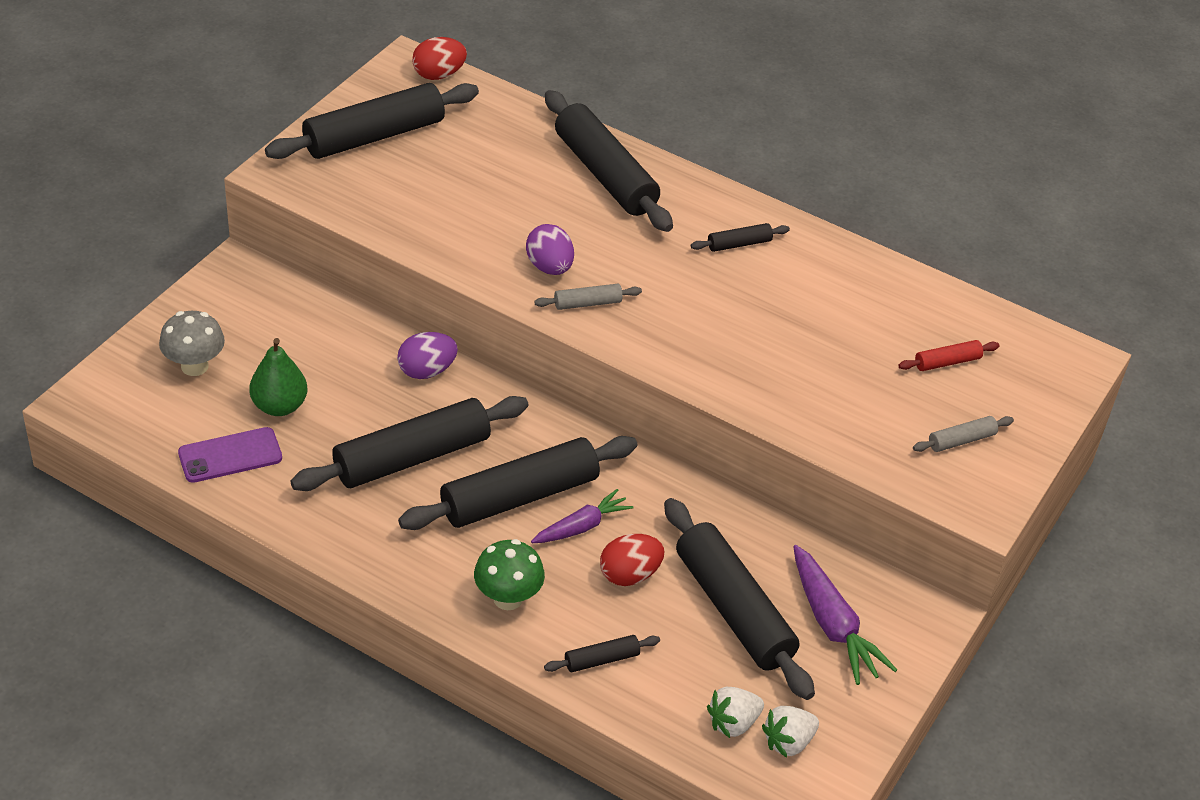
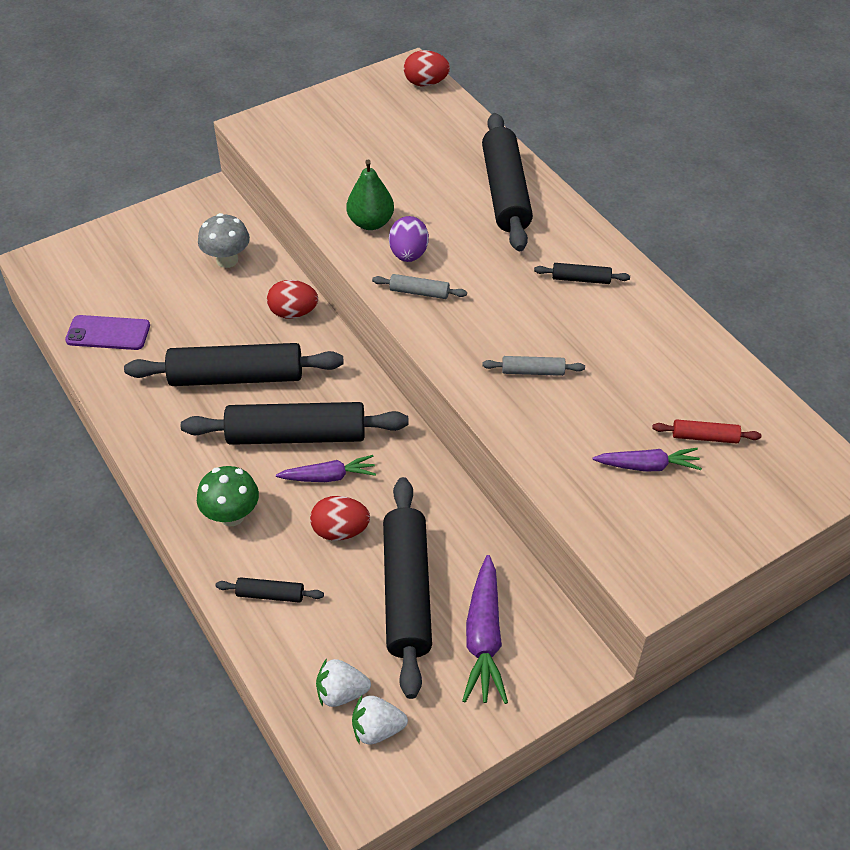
camera: 30 degrees right, 5 degrees up
(194, 366) = (130, 259): grey mushroom -> grey mushroom (227, 260)
(279, 406) = (168, 307): green pear -> green pear (370, 223)
(374, 136) = (344, 117): black rolling pin -> none
(426, 371) = (293, 313): purple egg -> red egg
(913, 405) = (647, 466): none -> purple carrot
(961, 440) = (672, 513): grey rolling pin -> grey rolling pin (533, 371)

